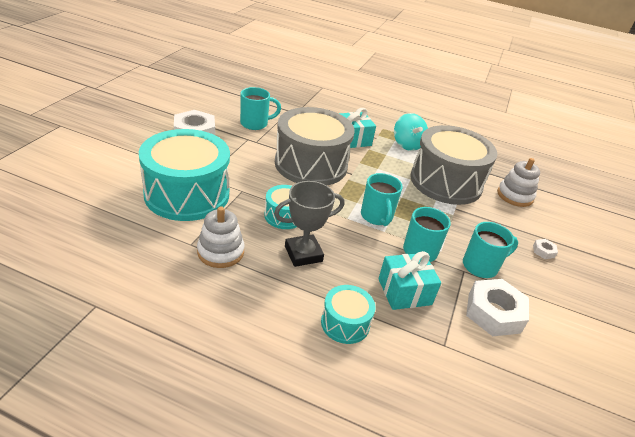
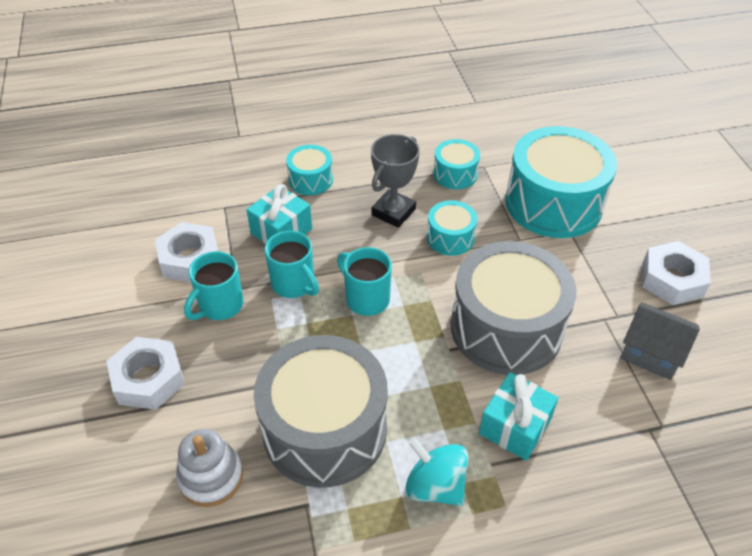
camera: 150 degrees right, 10 degrees up
(220, 252) = (455, 174): white stacking toy -> turquoise drum
(255, 124) = (651, 353): turquoise mug -> grey house
(543, 251) = (148, 379): white nut -> white nut, size x2.27

